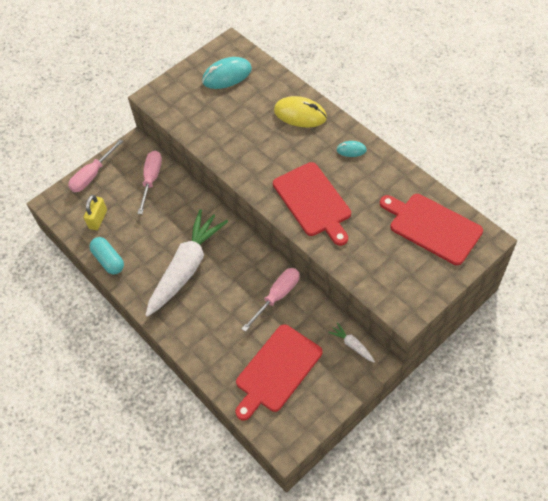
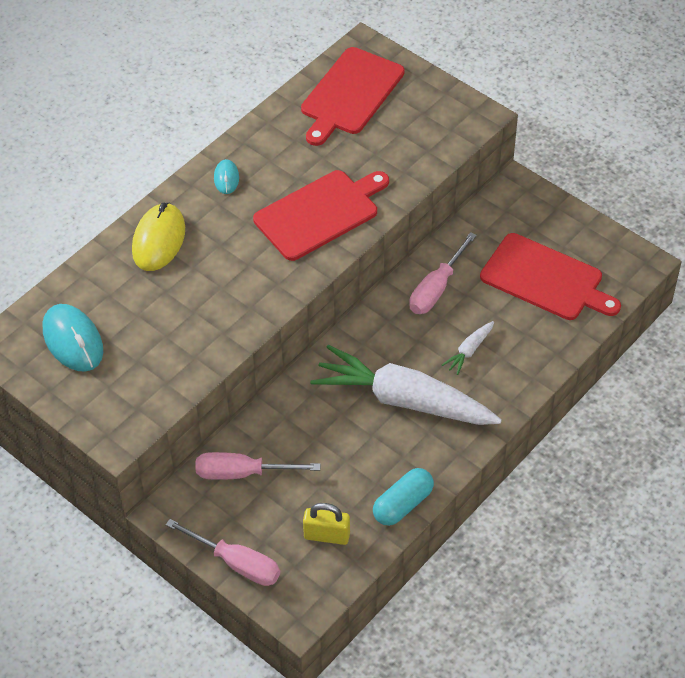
camera: 100 degrees left, 5 degrees down
(277, 296) = (436, 288): pink screwdriver -> pink screwdriver turned 90 degrees counterclockwise
(352, 345) = (496, 207): white carrot -> white carrot (469, 351)

